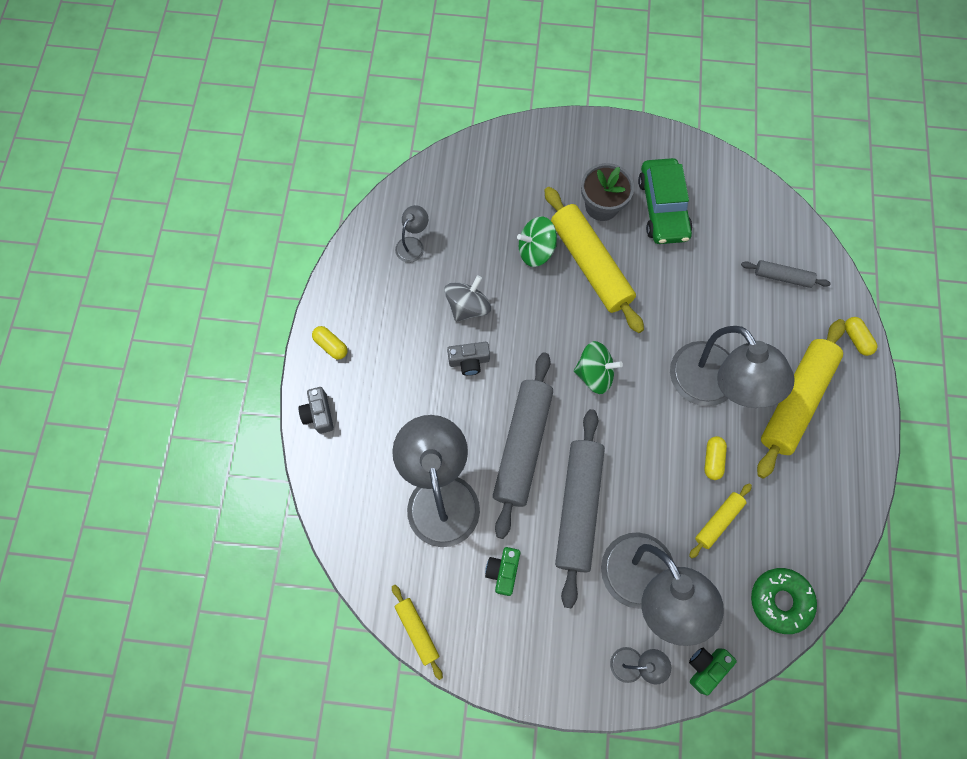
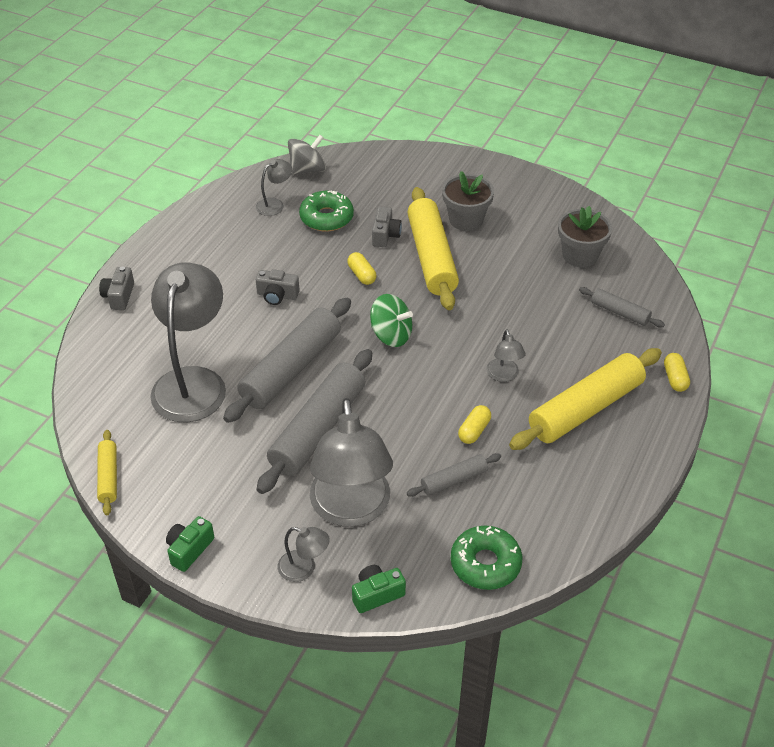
camera: 20 degrees right, 25 degrees down
(331, 345) = (159, 253): yellow capsule -> yellow capsule (361, 275)
(468, 307) = (299, 258): grey spinning top -> grey spinning top (307, 170)
(471, 246) = (326, 218): none -> green donut
(503, 571) = (217, 456): green camera -> green camera (189, 549)
(536, 250) = (385, 235): green spinning top -> grey camera
(663, 208) = (524, 234): green car -> none
(712, 387) = (504, 375): grey lamp -> grey lamp, size x0.44
(718, 521) = (454, 480): yellow rolling pin -> grey rolling pin
(722, 218) = (580, 255): none -> grey flower pot

